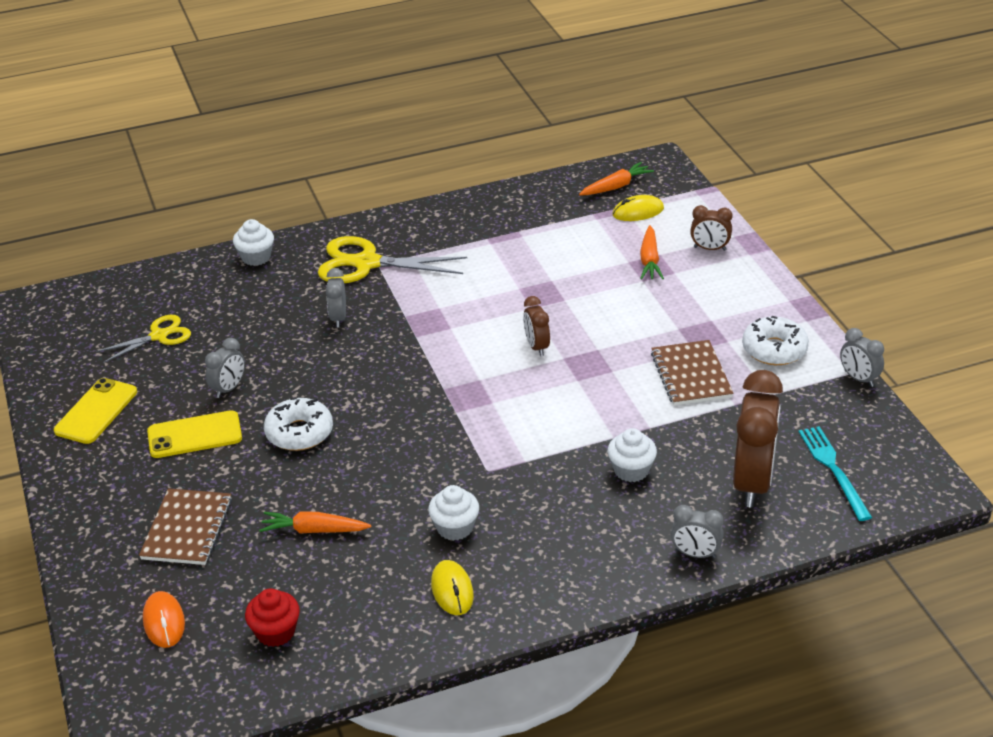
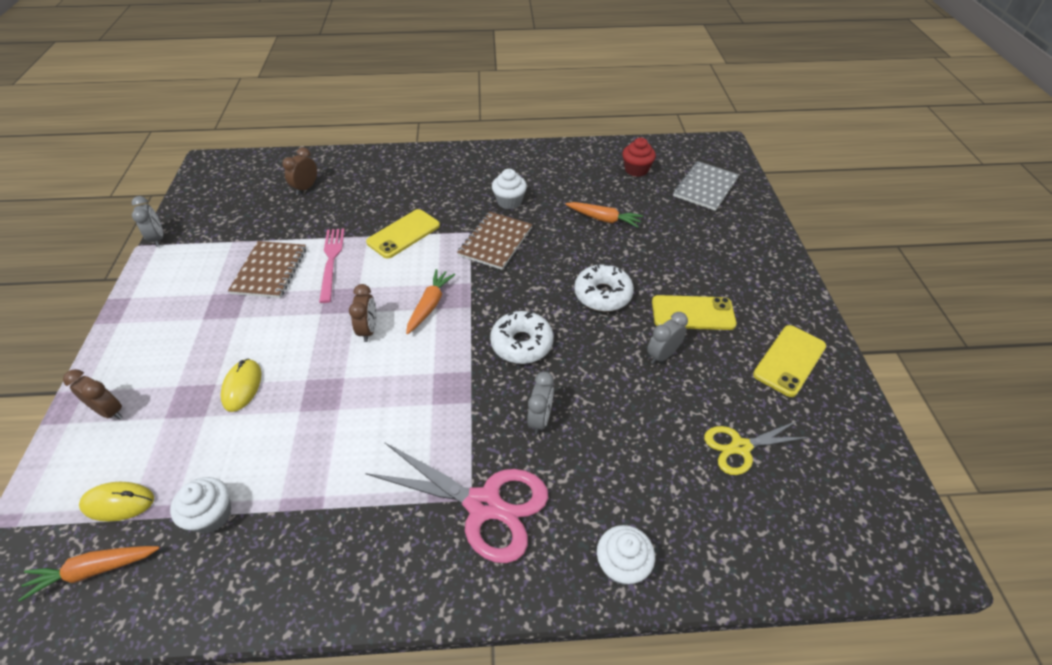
camera: 165 degrees left, 10 degrees up
(164, 622) = (705, 187): orange mouse -> grey notebook
(187, 529) = (694, 238): brown notebook -> brown notebook (495, 242)
(366, 263) = (484, 505): yellow scissors -> pink scissors
(452, 590) = (526, 170): yellow mouse -> yellow mouse (242, 386)
(570, 450) = (403, 234): none -> yellow phone
(631, 400) = (331, 261): none -> pink fork
(631, 470) = (373, 211): white cupcake -> white cupcake (211, 515)
(649, 260) = (182, 412): orange carrot -> orange carrot (430, 305)
(695, 554) = (376, 159): grey clock -> none
(752, 483) = (306, 188): brown clock -> brown clock, size x0.50
(774, 349) = (186, 277): white donut -> white donut (521, 343)
(833, 469) = (250, 185): turquoise fork -> none

